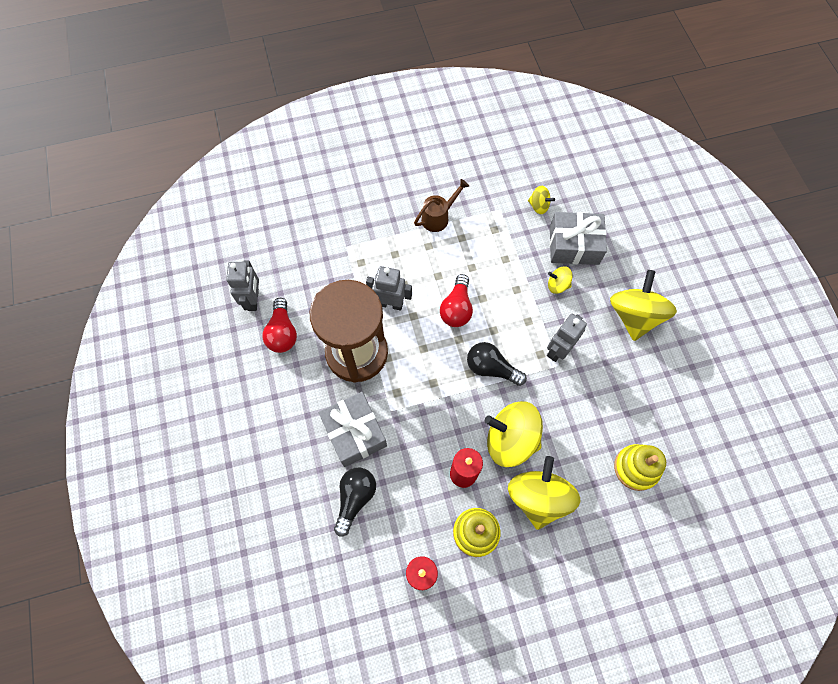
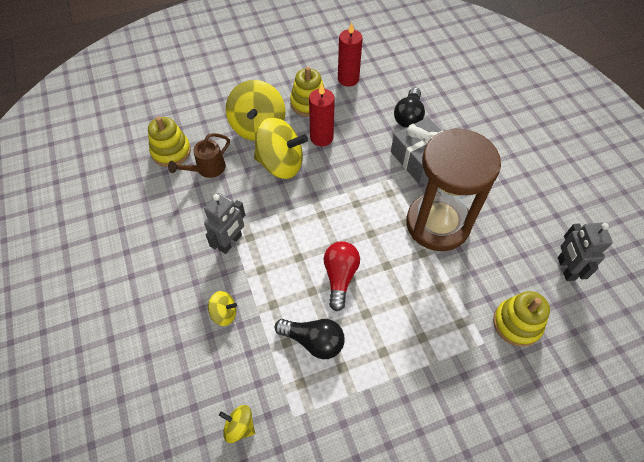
camera: 175 degrees right, 10 degrees down
(282, 332) = (520, 237): red light bulb -> none
(315, 258) = (517, 323): none -> yellow stacking toy
(390, 304) = (414, 276): grey robot -> none
(438, 217) = (375, 395): brown watering can -> brown watering can (207, 169)
(491, 368) = (299, 220): black light bulb -> black light bulb (313, 341)
(574, 245) = (198, 368): grey gift -> none
(634, 316) = (141, 284): yellow spinning top -> none

